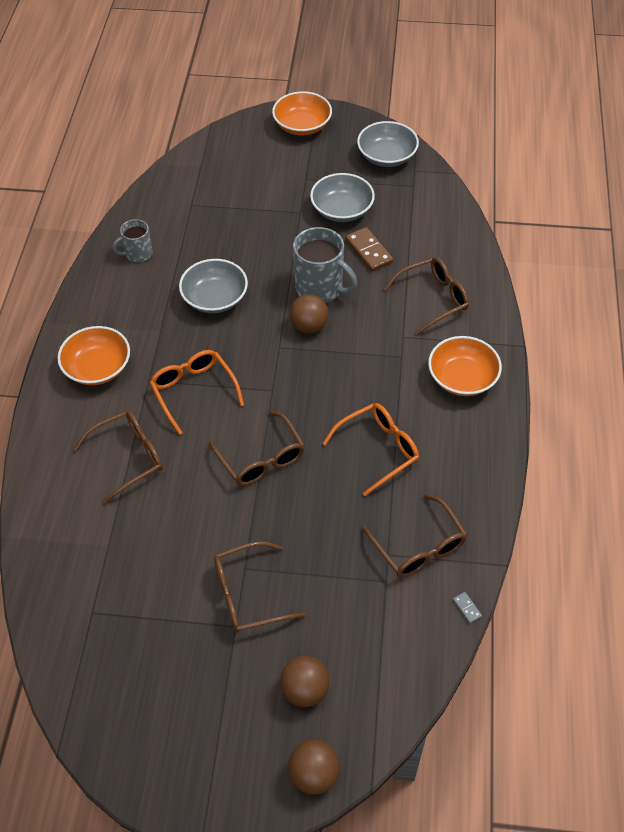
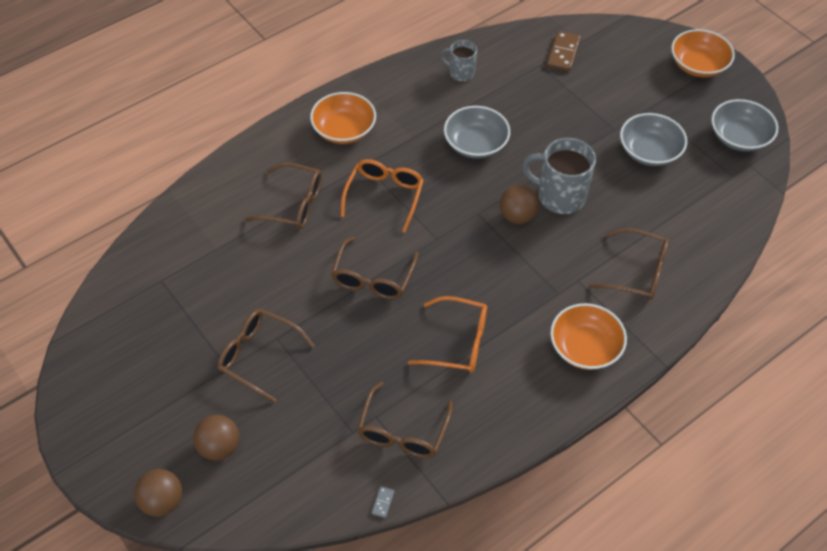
camera: 45 degrees right, 0 degrees up
(320, 288) = (559, 196): grey mug -> grey mug turned 120 degrees clockwise
(368, 251) = (631, 198): brown domino -> brown domino (563, 53)

